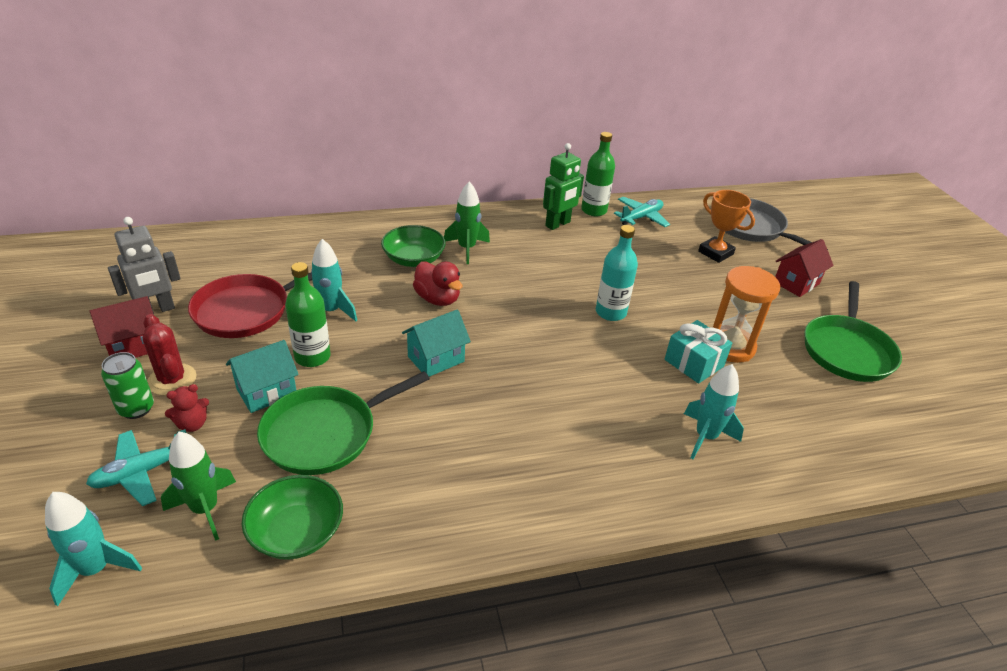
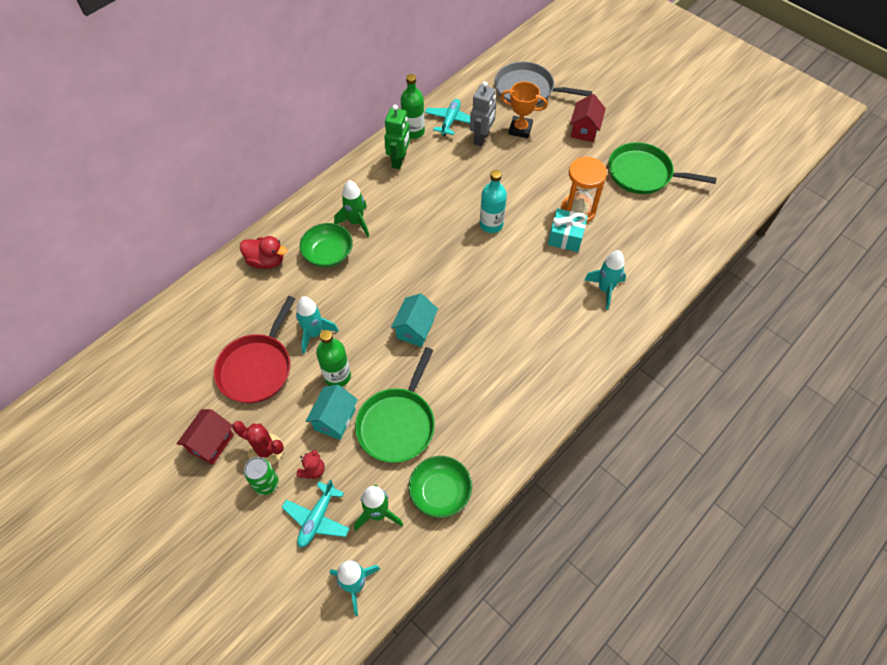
camera: 30 degrees left, 20 degrees up
(156, 310) = (194, 407): grey robot -> grey robot (481, 138)
(437, 299) = (375, 280): red duck -> red duck (266, 261)
(847, 350) = (643, 174): green pan -> green pan turned 120 degrees clockwise

